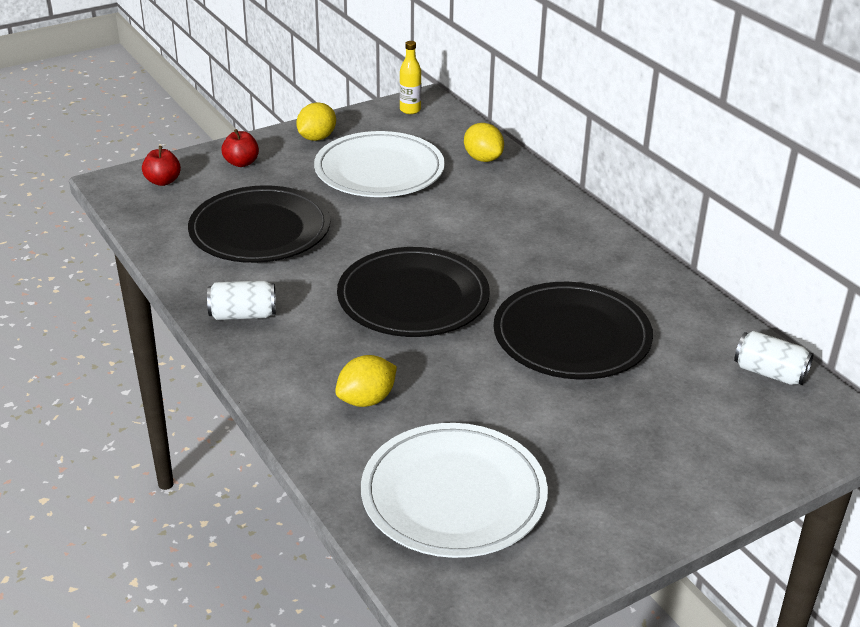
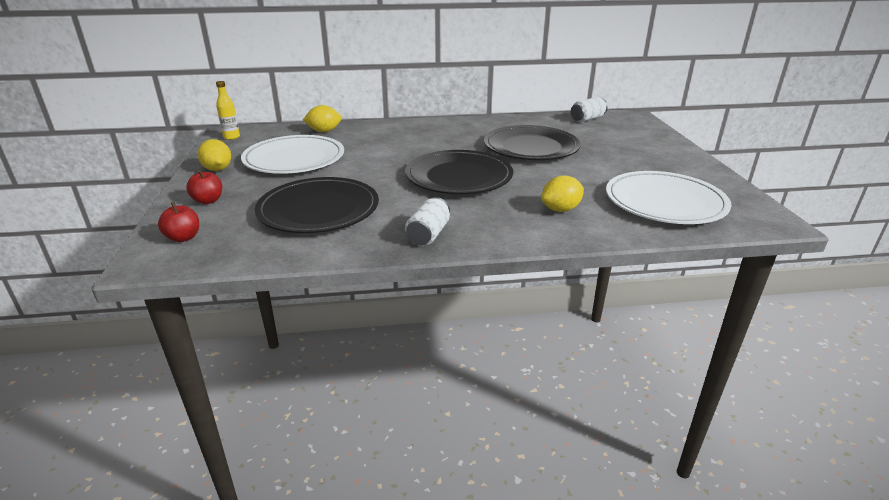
camera: 65 degrees left, 5 degrees down
(366, 400) = (560, 209): yellow lemon -> yellow lemon turned 75 degrees clockwise

